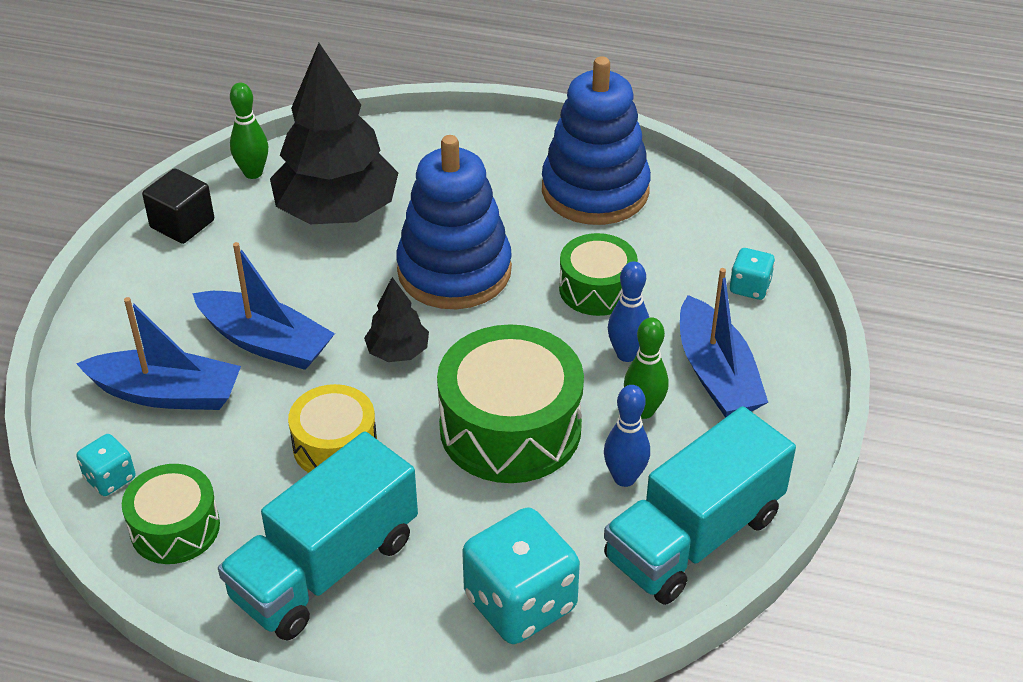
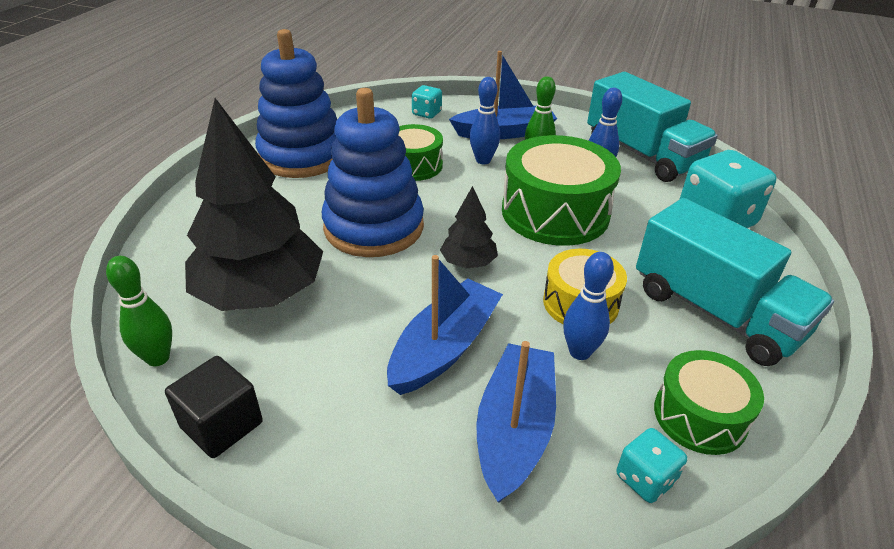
camera: 85 degrees left, 5 degrees down
(260, 441) = (580, 352): none -> blue bowling pin

